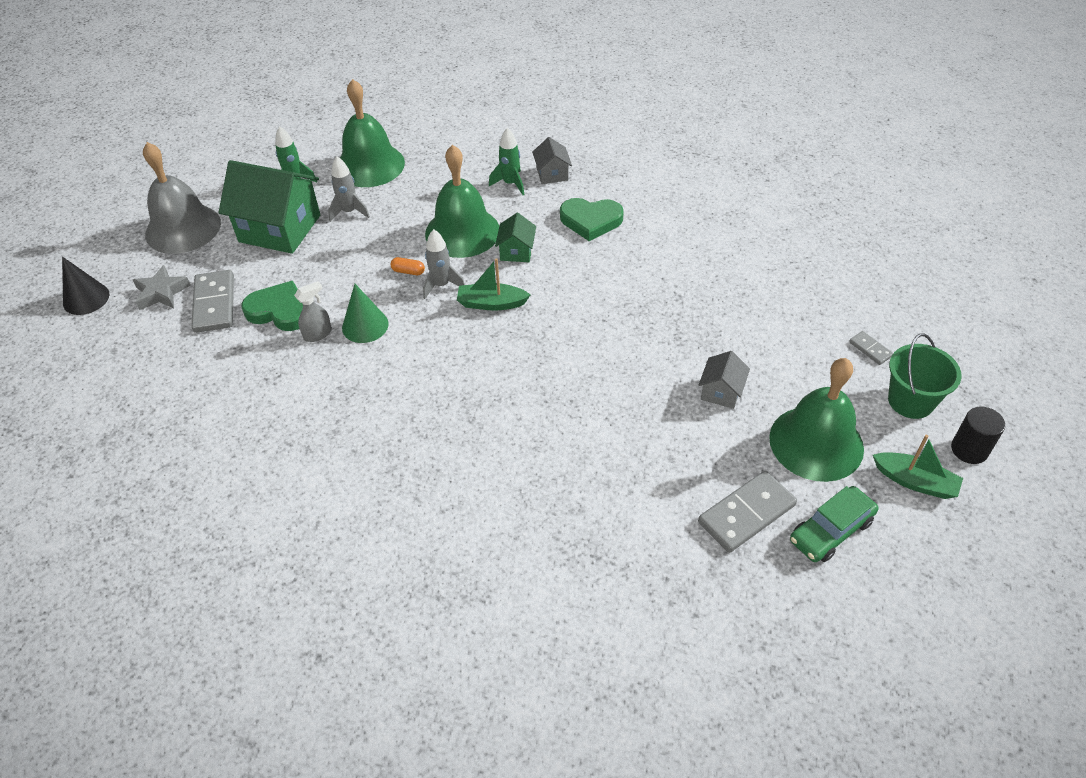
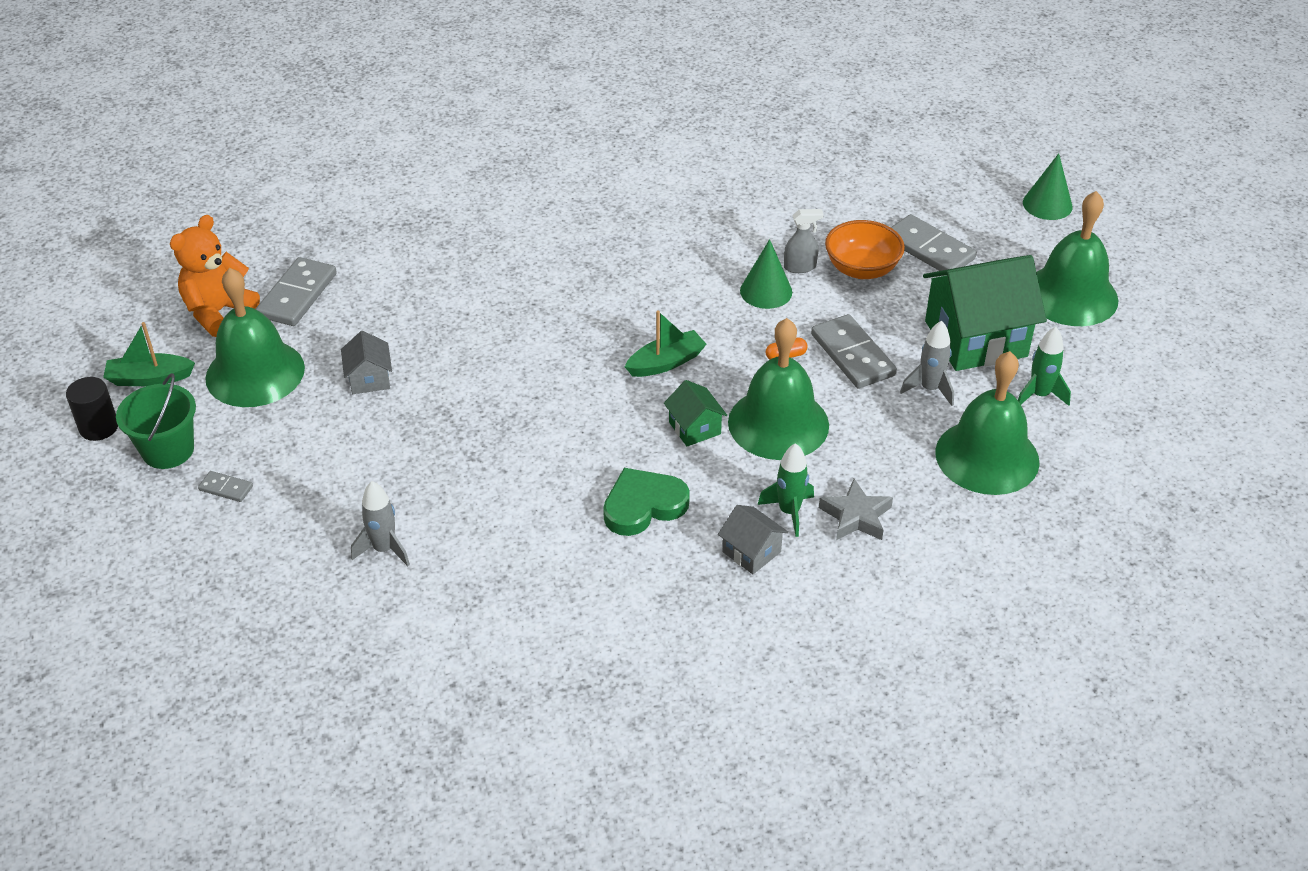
camera: 145 degrees right, 5 degrees down
(86, 298) = (1047, 204): black cone -> green cone
(161, 292) = (991, 236): grey star -> grey star (856, 516)
(183, 228) = (1071, 295): grey bell -> green bell
(279, 311) = (861, 269): green heart -> orange bowl
(318, 334) = (800, 267): grey spray bottle -> grey spray bottle turned 120 degrees counterclockwise
(366, 253) = (853, 355): none -> grey domino
(441, 285) = (736, 358): grey rocket -> grey rocket (384, 549)
(831, 530) = (218, 312): green car -> orange teddy bear

